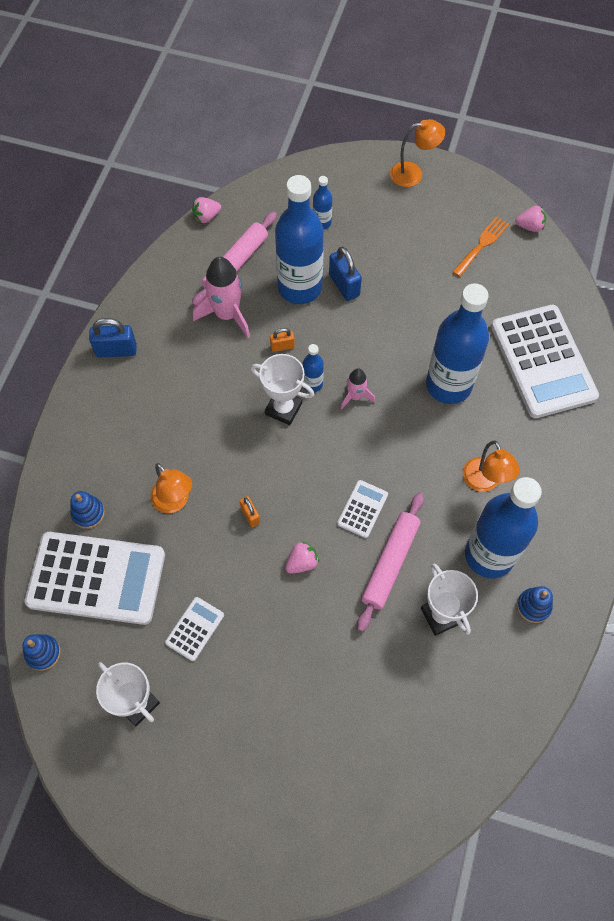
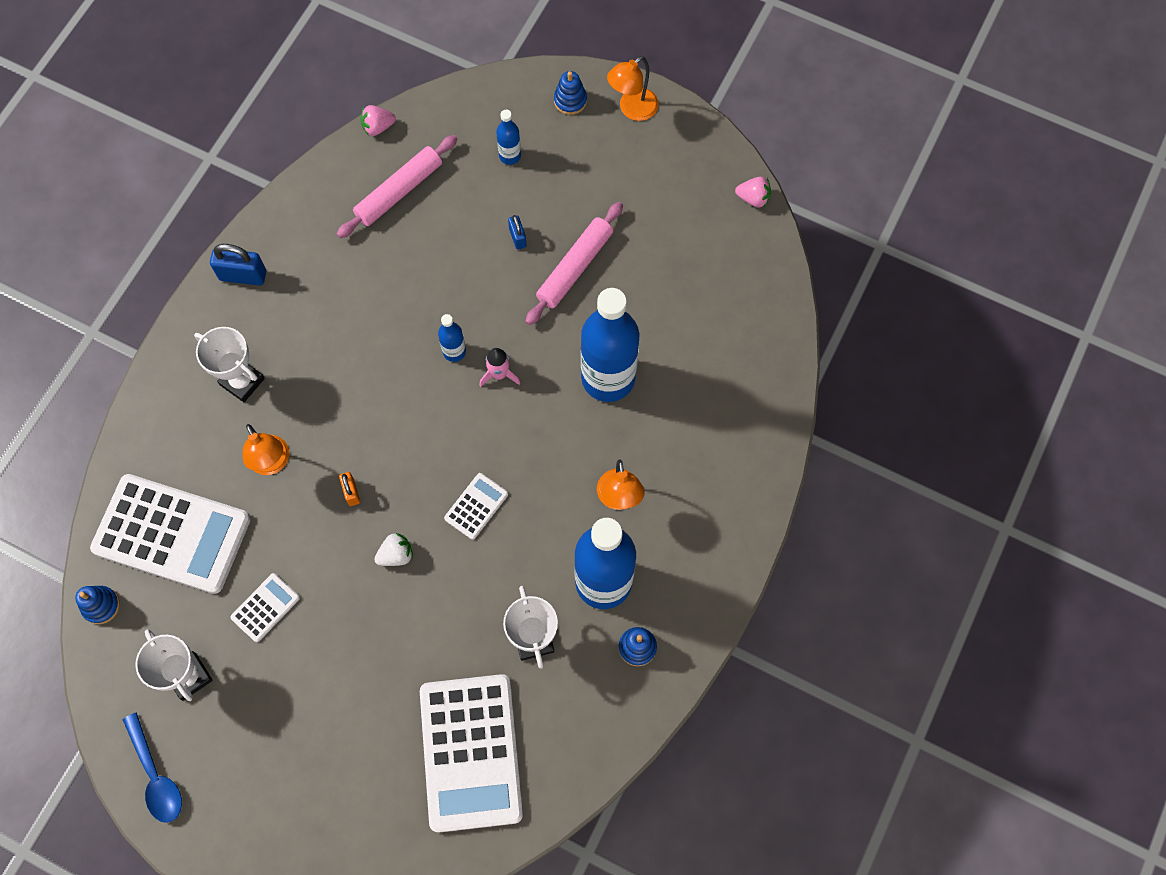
camera: 10 degrees right, 5 degrees up
(88, 513) = (176, 460): blue stacking toy -> blue stacking toy (570, 100)
(124, 801) = (156, 775): none -> blue spoon
(227, 314) = (376, 252): pink rocket -> none
(282, 346) = (430, 301): orange padlock -> none
(283, 409) = (415, 375): white trophy -> white trophy (242, 382)
(300, 287) = (466, 232): blue bottle -> none
(302, 562) = (396, 555): pink strawberry -> white strawberry
(344, 285) = (517, 237): blue padlock -> blue padlock, size x0.58
(390, 563) = (492, 572): pink rolling pin -> pink rolling pin (575, 267)
(413, 174) = (632, 109): orange lamp -> orange lamp turned 135 degrees clockwise
(482, 244) = (691, 212): orange fork -> none
(543, 361) = (723, 368): white calculator -> white calculator (470, 752)

